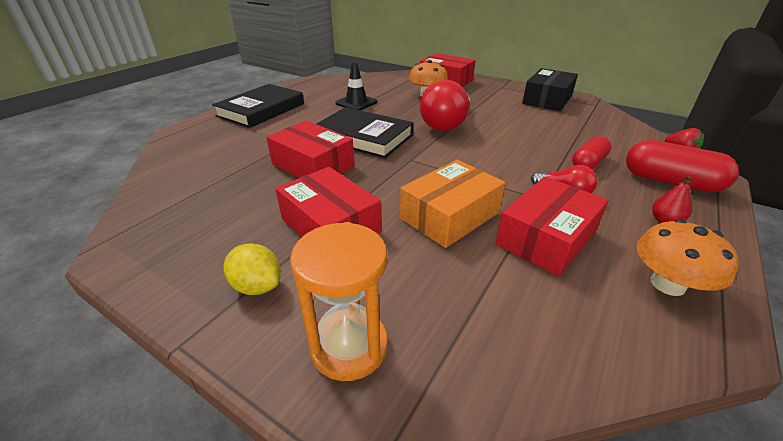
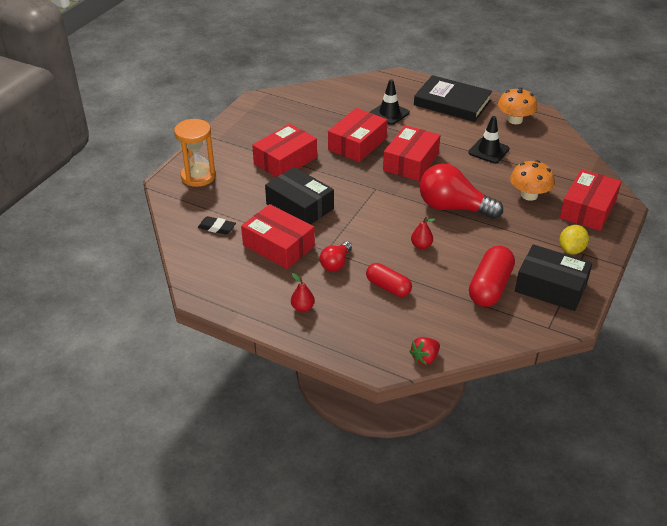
camera: 85 degrees right, 5 degrees up
(257, 142) = (389, 113): none -> black traffic cone
(257, 286) = (235, 145): yellow lemon -> yellow lemon (571, 250)
(363, 137) = (411, 162): black book -> red box
(450, 216) = (299, 206): orange box -> black box
(511, 142) = (421, 245): none -> red pear
(520, 312) = (217, 228): none -> black eraser
(667, 284) = (237, 288): orange mushroom -> orange mushroom (515, 120)
(670, 182) = (363, 331): red capsule -> red capsule (490, 287)

